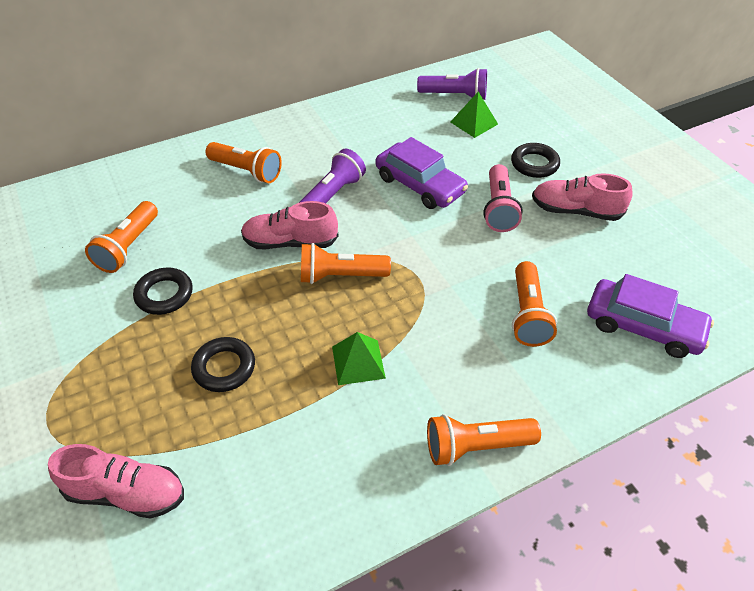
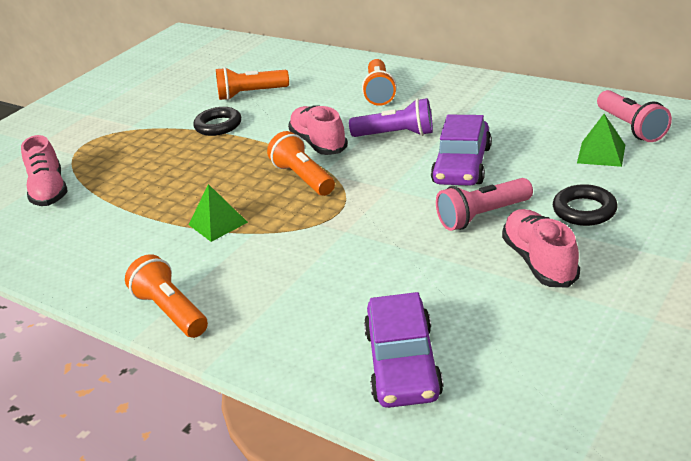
camera: 65 degrees right, 15 degrees down
(224, 368) = (170, 175): black ring -> none
(454, 96) = (631, 127): purple flashlight -> pink flashlight
(528, 314) = (349, 284): orange flashlight -> none

